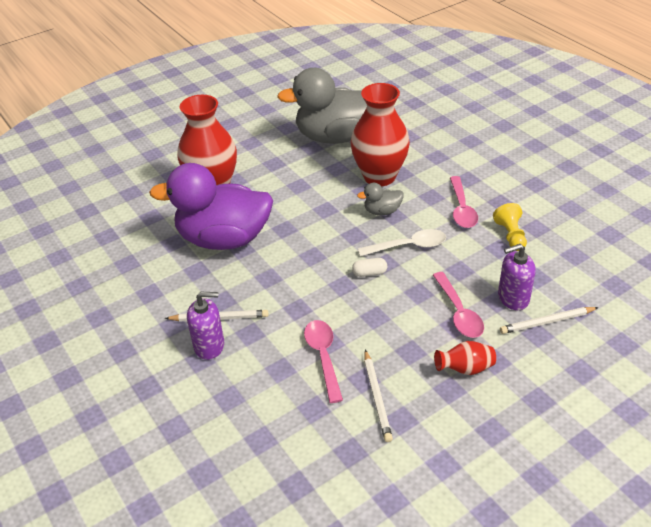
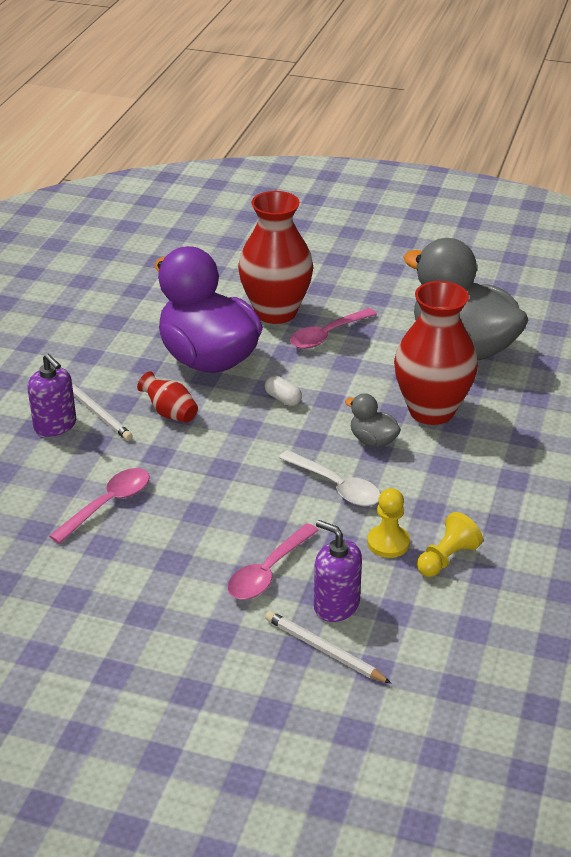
camera: 50 degrees right, 5 degrees down
(369, 273) = (261, 478): white capsule -> white capsule (283, 399)
(377, 397) = (87, 566): white pencil -> none
(462, 209) = (449, 498): pink spoon -> pink spoon (327, 335)
(465, 369) = (185, 613): red vase -> red vase (170, 413)
(477, 251) = (388, 543): none -> yellow pawn

